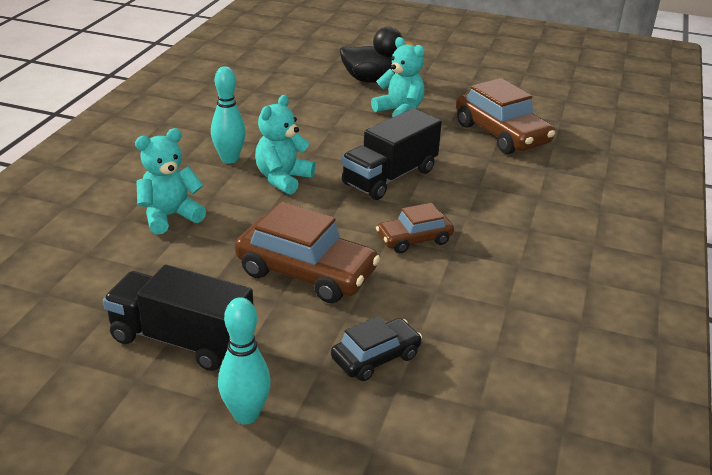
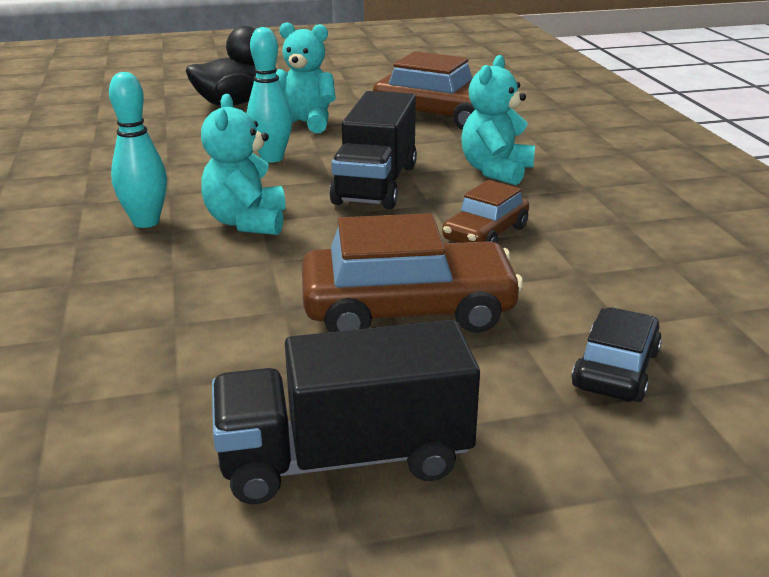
camera: 30 degrees left, 5 degrees down
(170, 216) = (135, 311): turquoise teddy bear -> turquoise teddy bear (496, 171)
(246, 415) = (559, 514): turquoise bowling pin -> turquoise bowling pin (272, 158)

